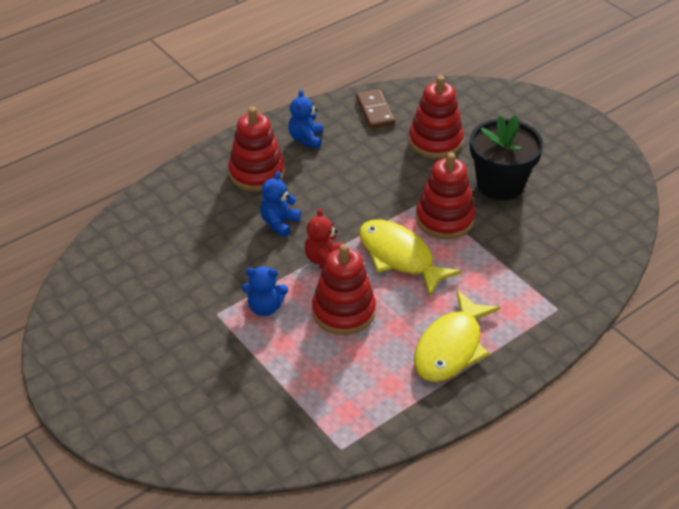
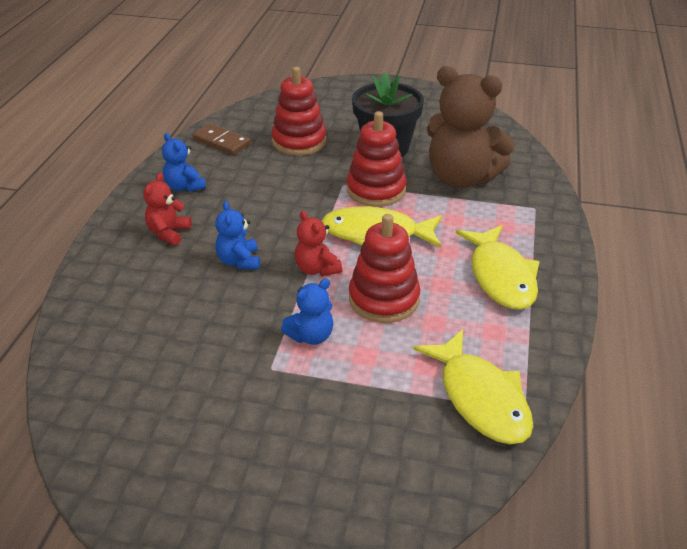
camera: 40 degrees left, 5 degrees down
(257, 173) = (169, 233): red stacking toy -> red teddy bear
(322, 421) = (480, 398): none -> yellow fish
(529, 247) = (461, 178): none -> brown teddy bear

